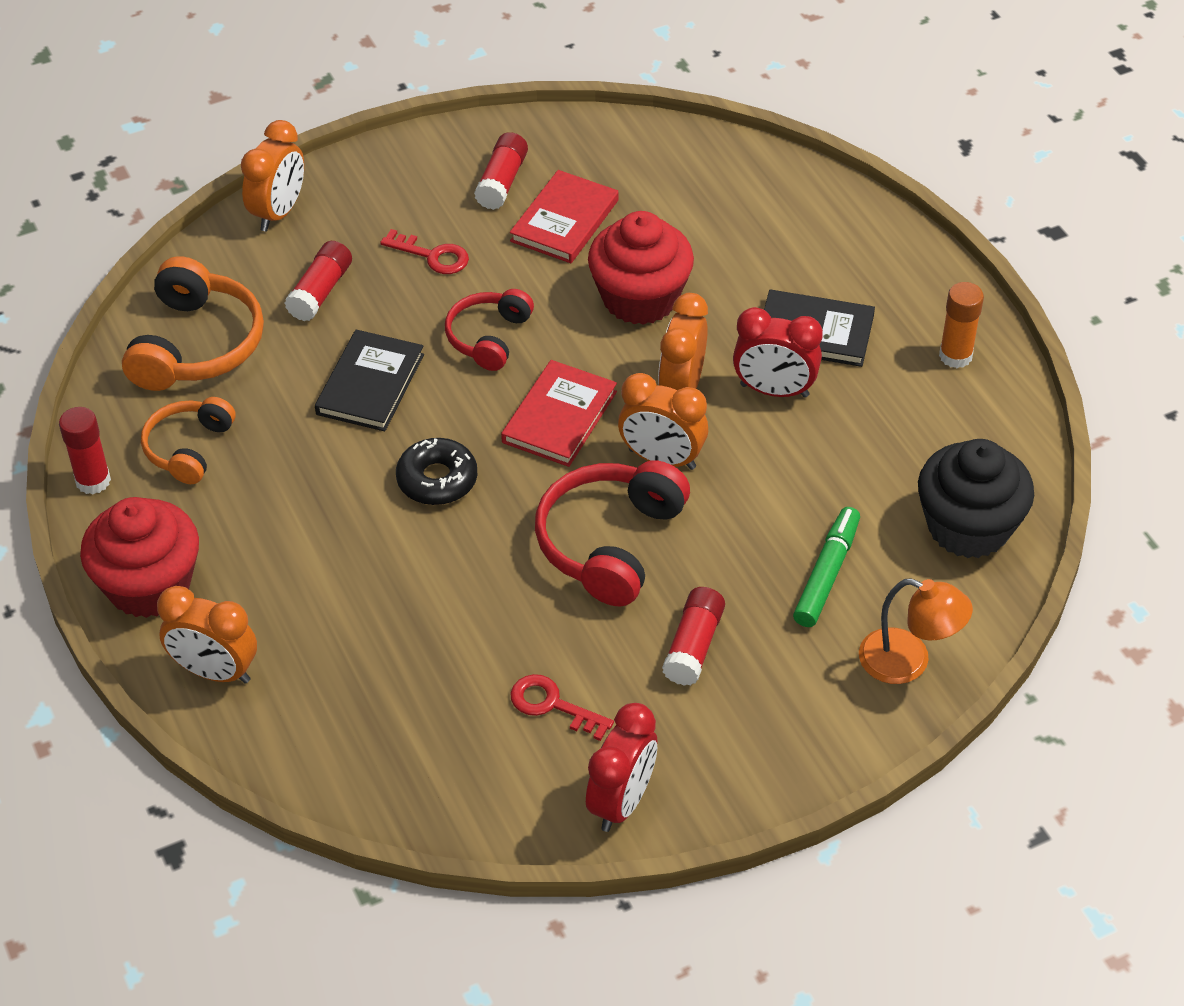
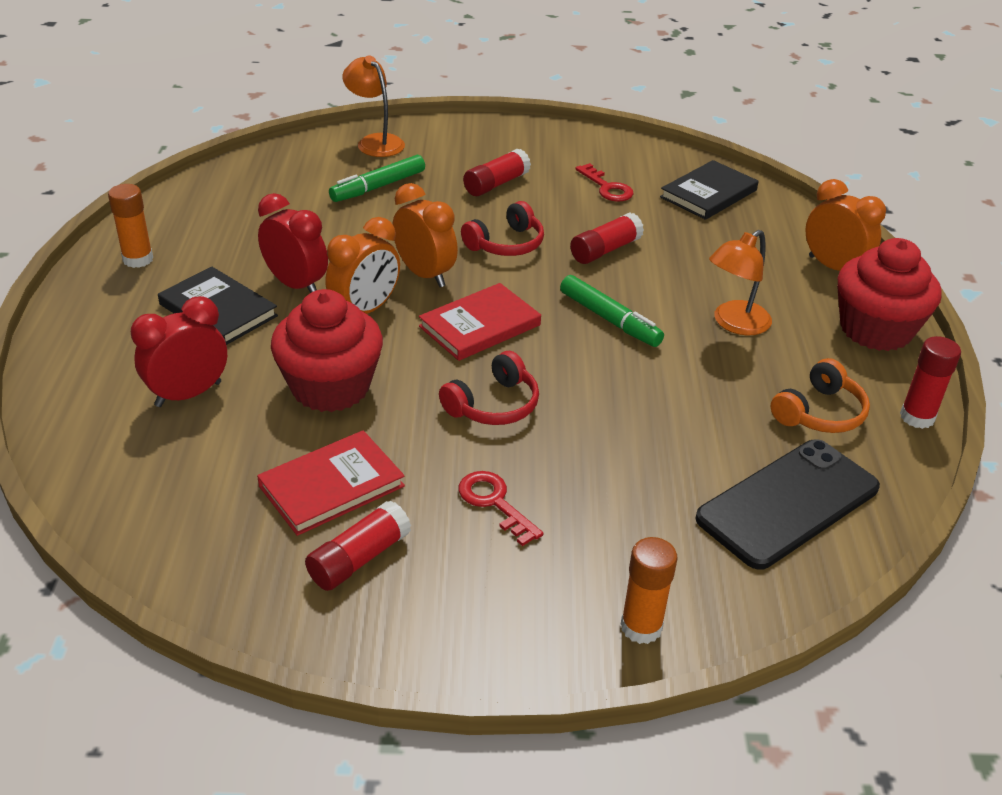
camera: 155 degrees left, 10 degrees down
(197, 345) = (788, 503): orange headphones -> black phone
(278, 213) = (641, 627): orange clock -> orange glue stick
(305, 528) = (734, 324): none -> orange lamp
(320, 291) = (634, 510): red glue stick -> red glue stick (605, 250)
(370, 384) = (627, 406): black book -> black book (708, 194)
(437, 480) = (609, 319): black donut -> green marker
(609, 542) = (506, 244): red headphones -> red headphones, size x0.63
(621, 802) = (595, 144): red clock -> red clock (188, 394)
(968, 527) = (262, 178): black cupcake -> none

